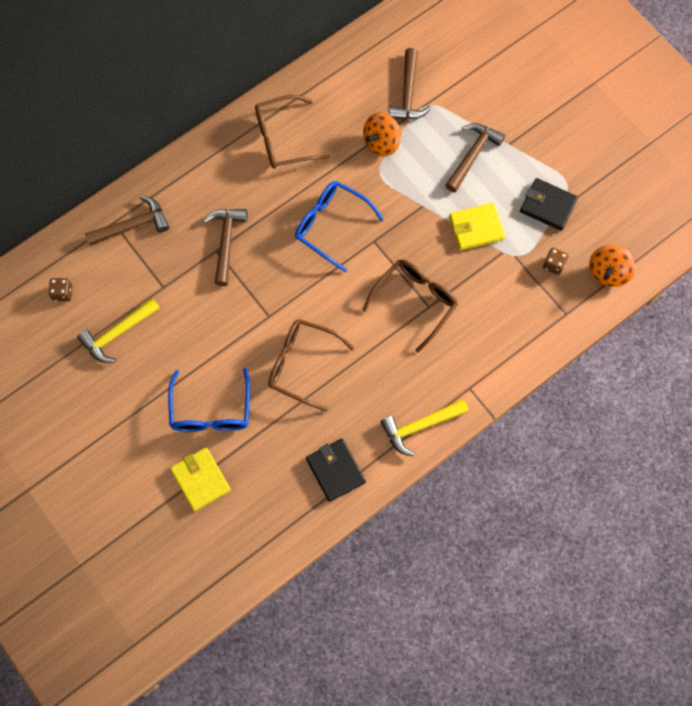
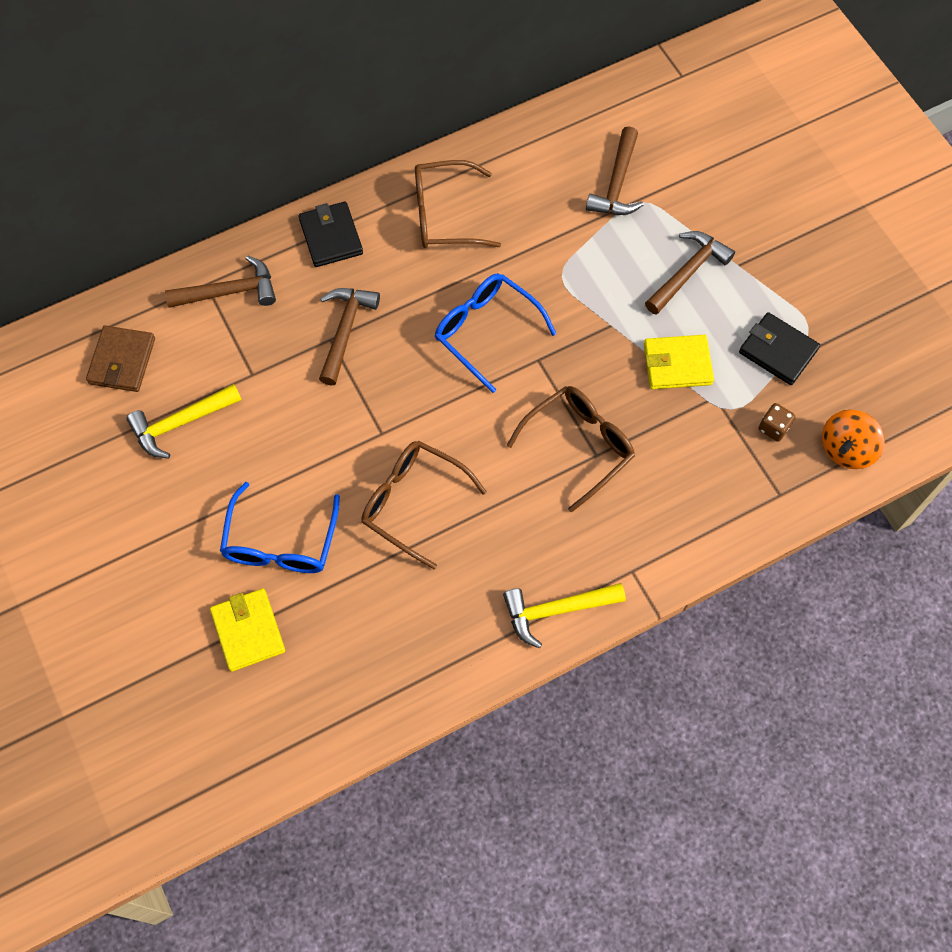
camera: 10 degrees right, 5 degrees down
(63, 293) = (122, 361): brown dice -> brown wallet
(335, 470) = (431, 650): black wallet -> black wallet (331, 237)
(381, 142) = (571, 238): orange spinning top -> none

